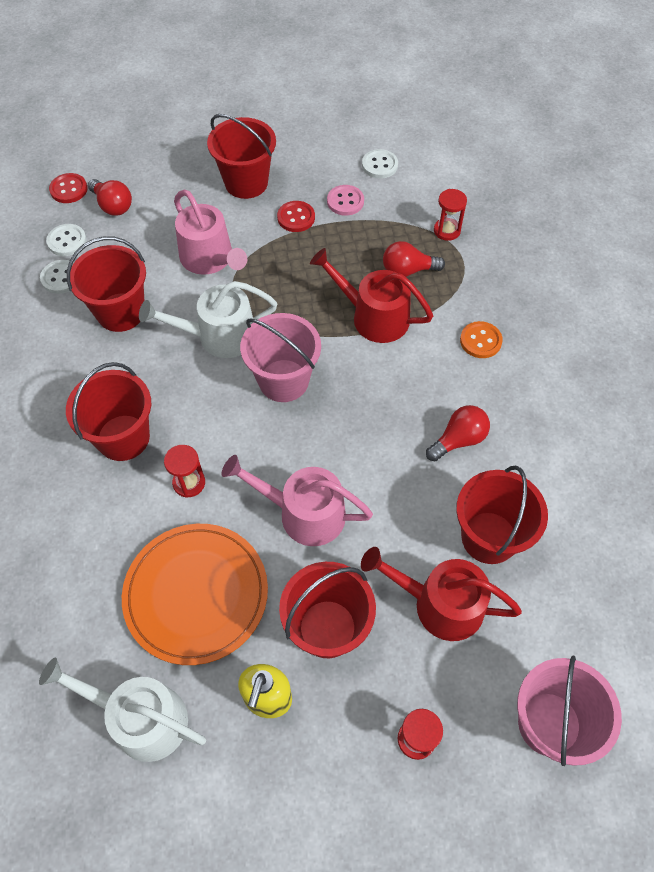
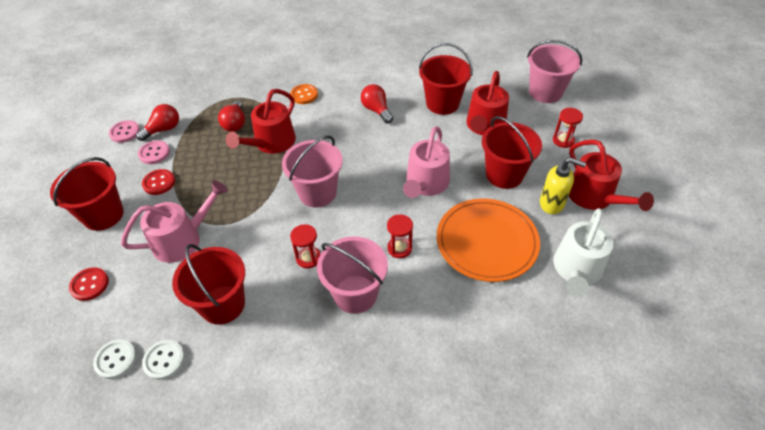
camera: 85 degrees left, 10 degrees down
(69, 189) = (40, 365): red button -> red button (89, 285)
(113, 206) = (84, 320): red light bulb -> red light bulb (163, 129)
(123, 437) = (355, 294): red bucket -> pink bucket
(219, 336) = (267, 232): white watering can -> none
(282, 772) = (594, 197): none -> red watering can
(379, 165) = (125, 132): white button -> pink button
(447, 230) = (205, 102): red hourglass -> red hourglass (308, 258)

